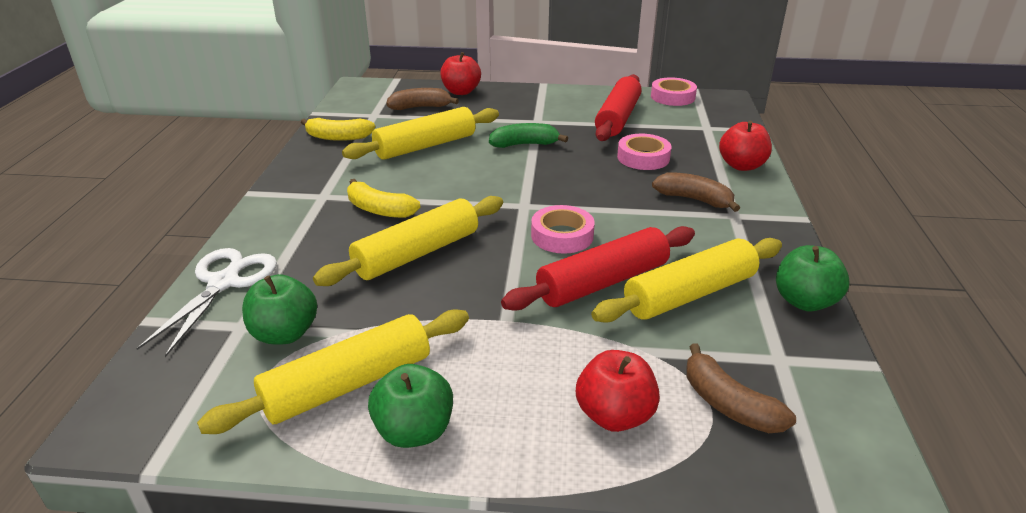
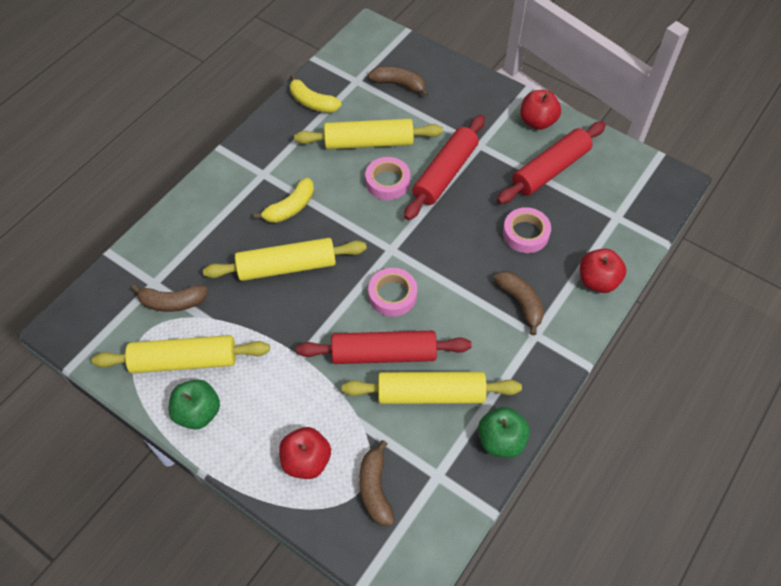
camera: 30 degrees right, 25 degrees up
(224, 283) = (161, 239): white scissors -> none
(285, 334) = (173, 302): green apple -> brown banana
(379, 210) = (290, 207): yellow banana -> yellow banana turned 105 degrees counterclockwise
(461, 92) = (447, 73): red apple -> red apple (537, 121)
(524, 144) = (445, 173): green banana -> red rolling pin
(672, 97) = (627, 158): pink tape -> pink tape (387, 182)

